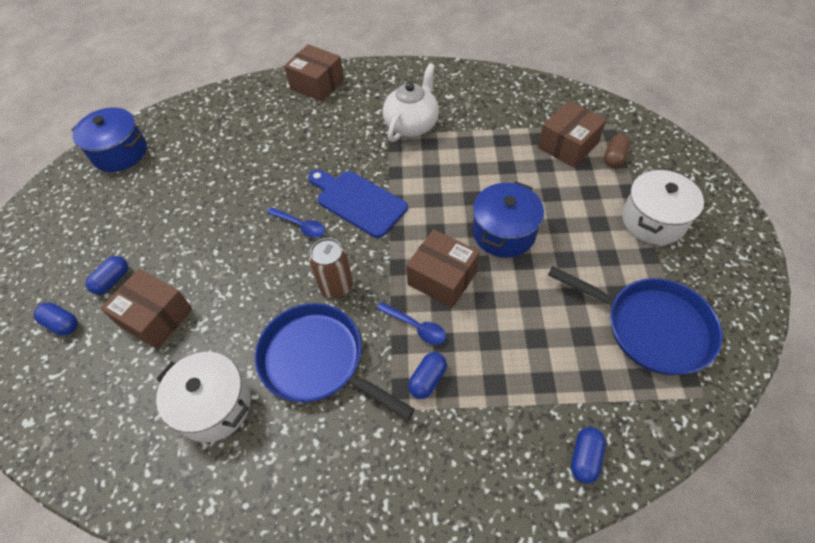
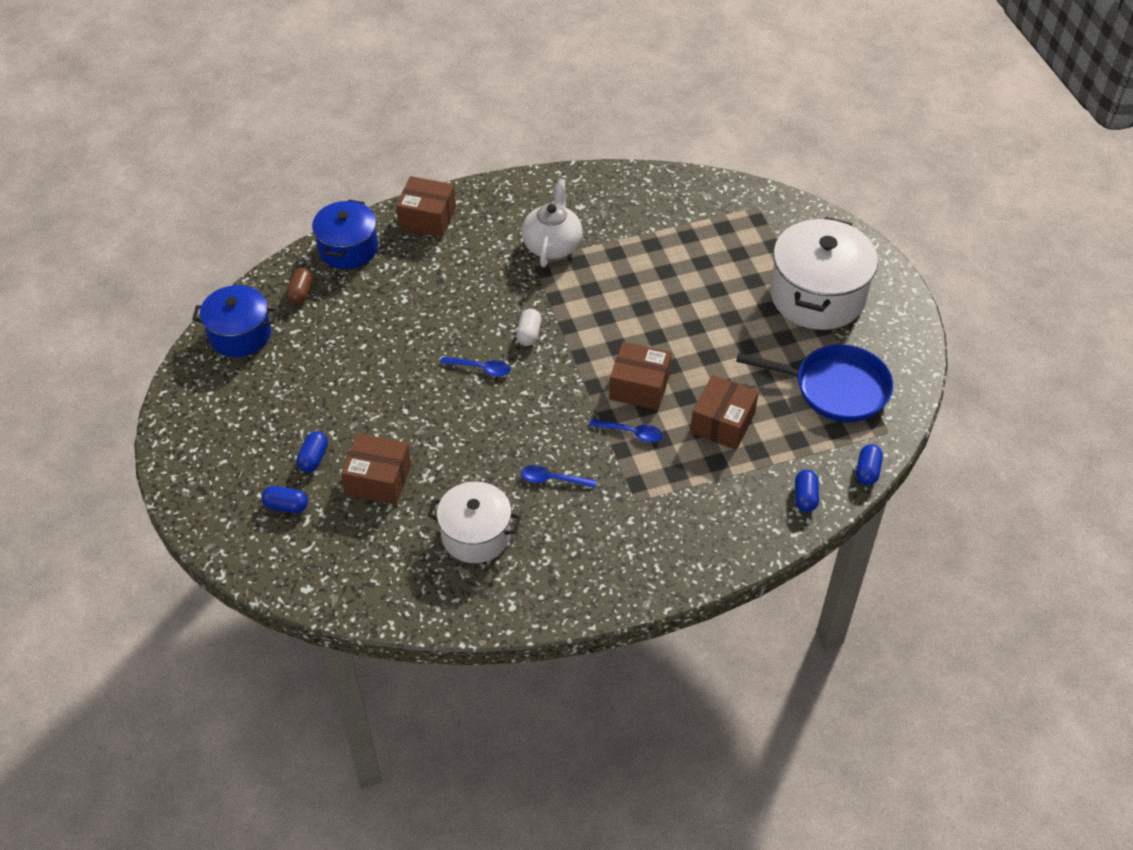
camera: 20 degrees left, 5 degrees down
(317, 361) = (553, 479): blue pan -> blue spoon
(336, 286) = (541, 415): brown can -> none
(358, 201) = (529, 334): blue cutting board -> white capsule
(427, 380) = (657, 472): blue capsule -> blue capsule (867, 471)
(504, 233) = (683, 335): blue pot -> blue pot (348, 248)
(568, 145) = (719, 238): brown box -> brown box (722, 423)
(614, 157) = (767, 242): brown capsule -> brown capsule (301, 293)
(653, 220) = (817, 296): white pot -> white pot, size x1.57

